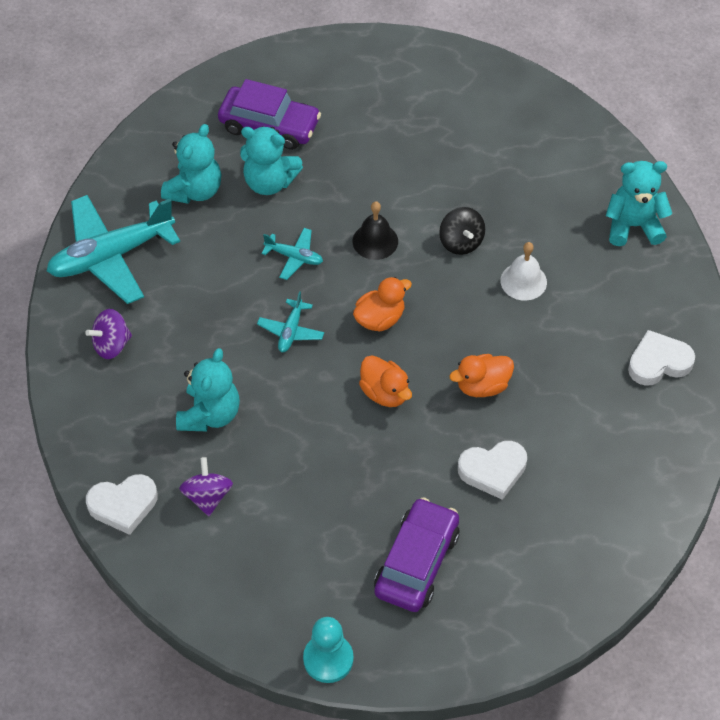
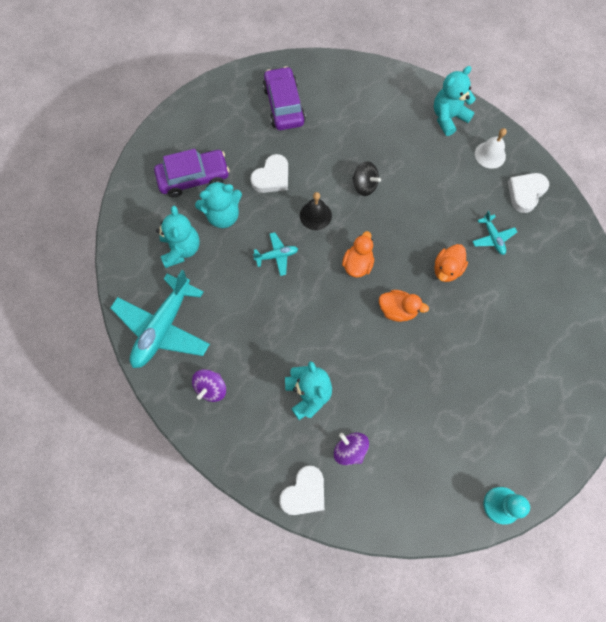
camera: 35 degrees left, 15 degrees up
(291, 331) = (313, 306): turquoise plane -> turquoise plane (492, 238)
(416, 562) = (499, 406): purple car -> purple car (284, 105)
(493, 471) = (494, 319): white heart -> white heart (272, 177)
(523, 281) = (417, 188): white bell -> white bell (490, 155)

